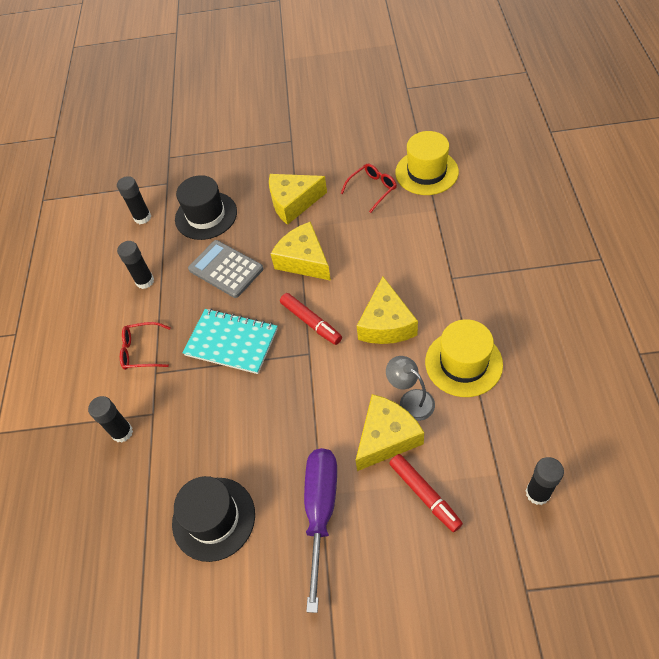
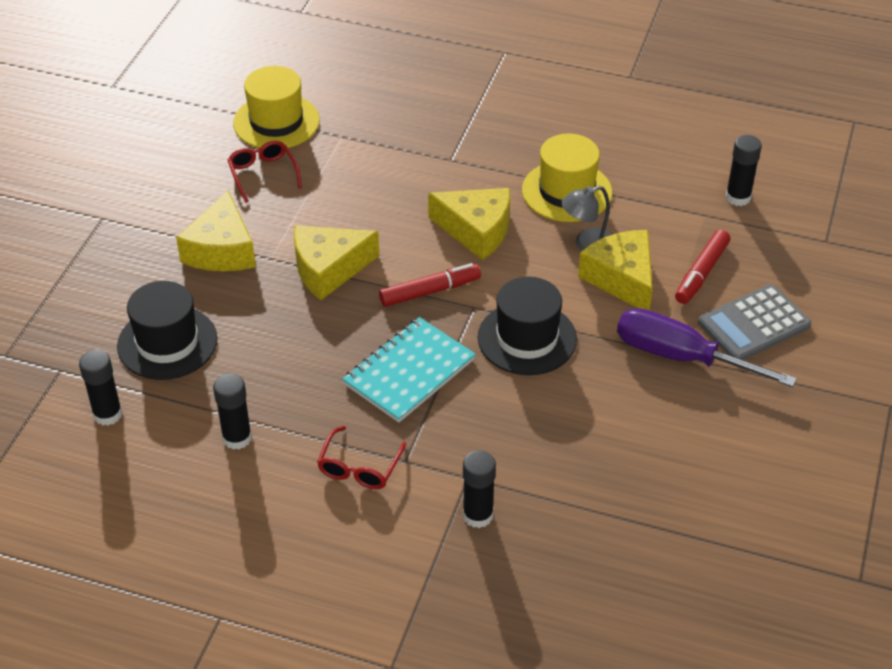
camera: 75 degrees left, 10 degrees down
(213, 518) = (645, 451): black hat -> black hat (527, 338)
(226, 269) = (284, 347): grey calculator -> grey calculator (754, 324)
(424, 494) = (701, 273): red marker -> red marker turned 135 degrees clockwise

